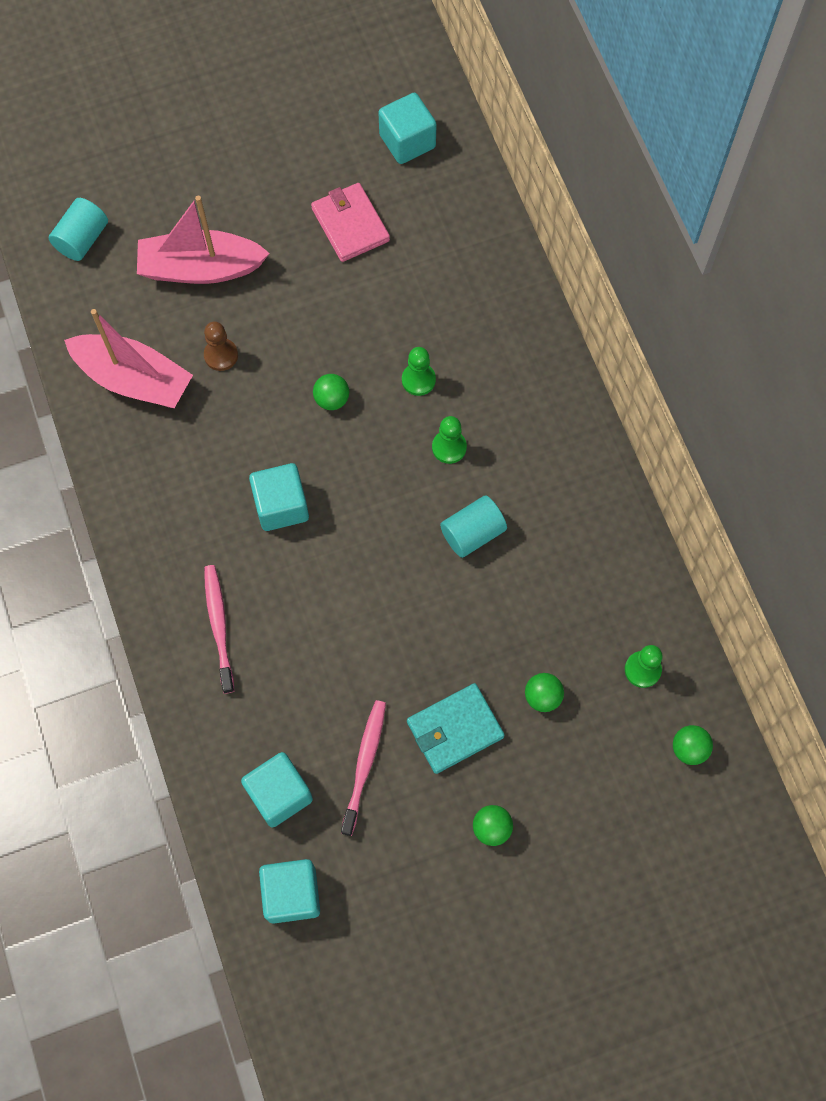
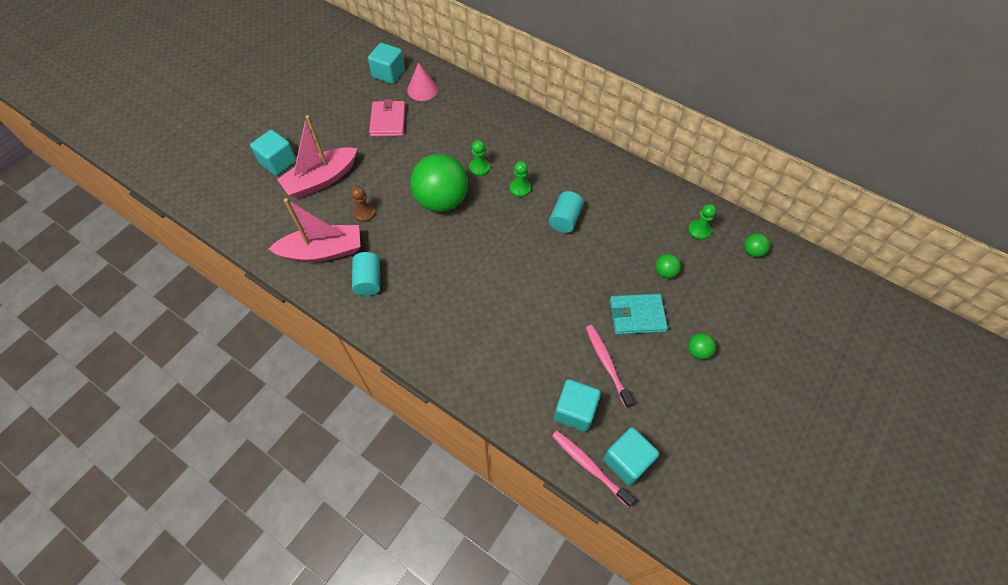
camera: 35 degrees left, 10 degrees down
(82, 239) = (241, 201): turquoise cylinder -> turquoise cylinder (368, 280)
(219, 626) = (469, 345): pink toothbrush -> pink toothbrush (589, 466)
(281, 506) = (455, 265): turquoise cube -> turquoise cube (278, 162)
(332, 399) = (441, 200): green ball -> green ball, size x2.44
(350, 225) = (388, 121): pink wallet -> pink wallet turned 60 degrees clockwise
(435, 199) = (422, 89): none -> pink cone
(455, 729) = (637, 315): turquoise wallet -> turquoise wallet turned 60 degrees clockwise

